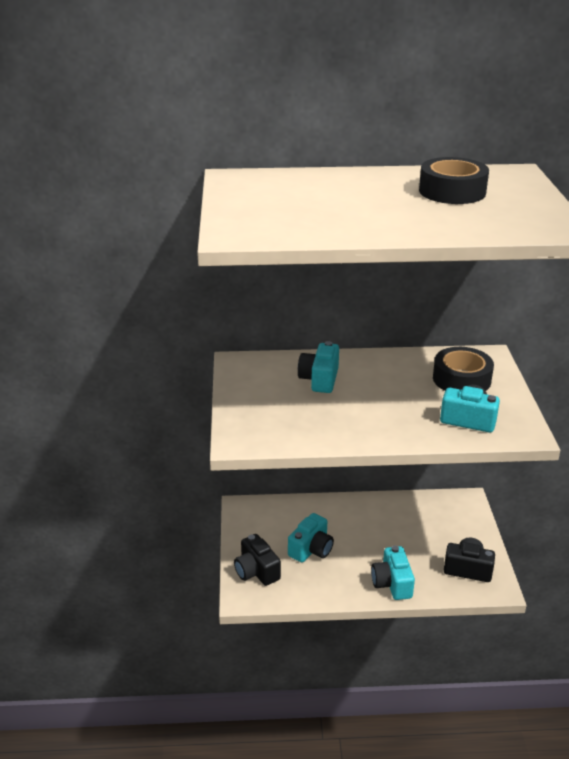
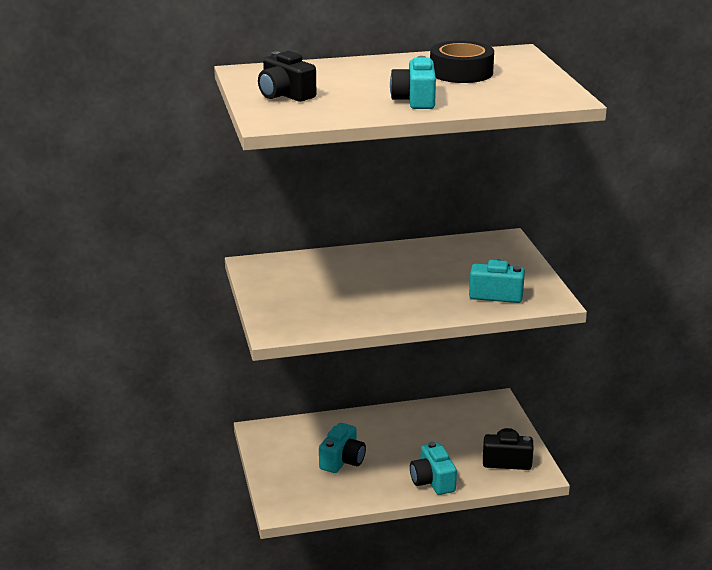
camera: 10 degrees left, 5 degrees down
(256, 571) = (289, 486): black camera -> black camera (285, 95)
(319, 379) = (341, 272): turquoise camera -> turquoise camera (415, 100)
(461, 379) = (482, 261): black tape -> none

